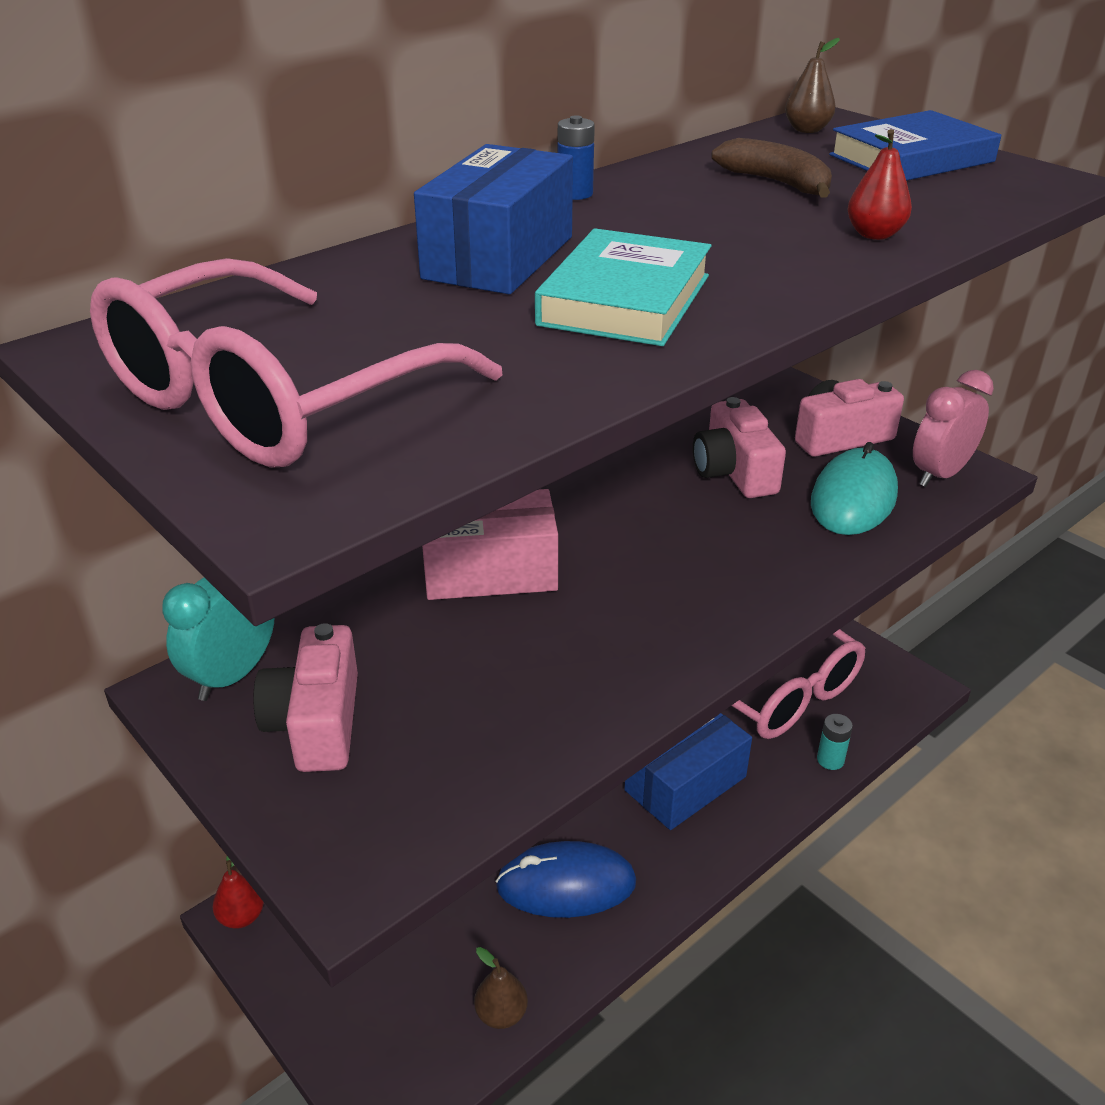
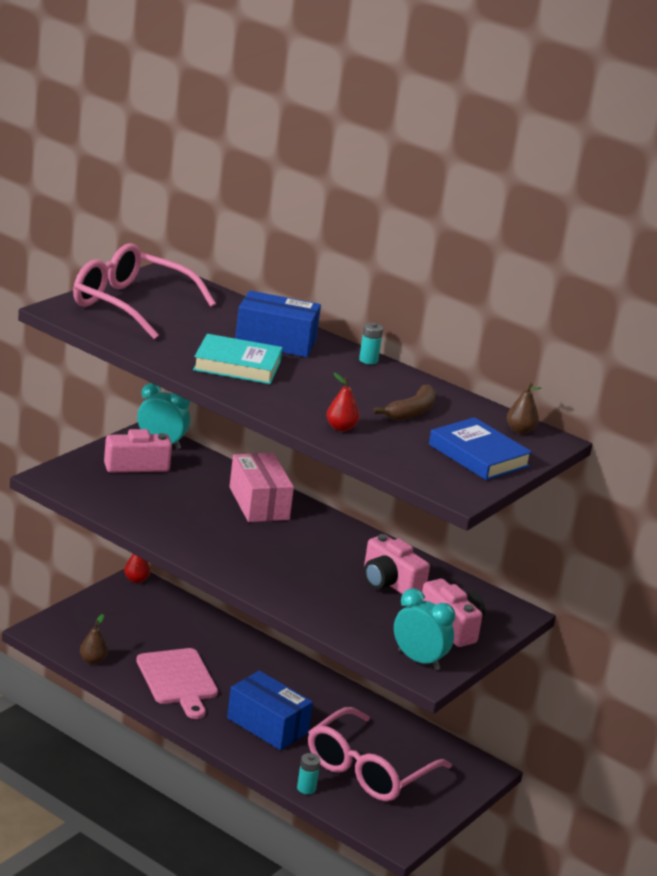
camera: 75 degrees right, 10 degrees down
(566, 884) = (178, 680): blue mouse -> pink cutting board
(575, 194) = (368, 360): blue battery -> turquoise battery
(734, 471) = (390, 582): pink camera -> pink camera turned 105 degrees counterclockwise
(853, 498) = (375, 623): turquoise mouse -> none
(940, 474) = (418, 660): pink clock -> turquoise clock

